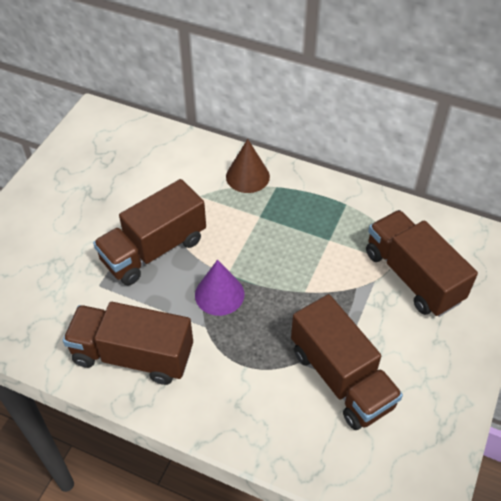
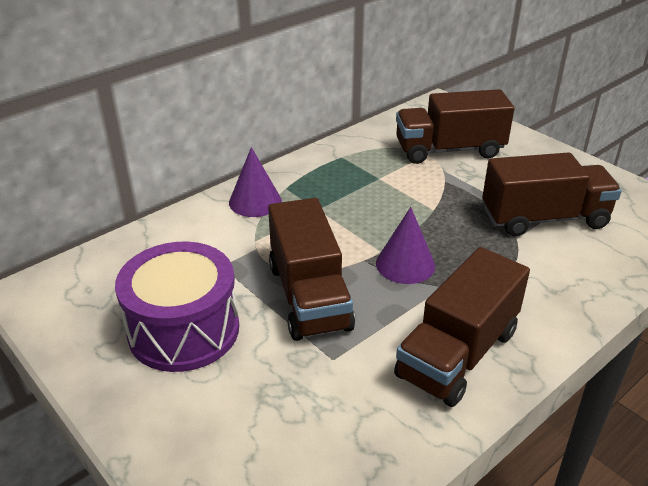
camera: 65 degrees left, 15 degrees down
(92, 200) = (184, 330): none -> purple drum
(247, 176) = (255, 201): brown cone -> purple cone

